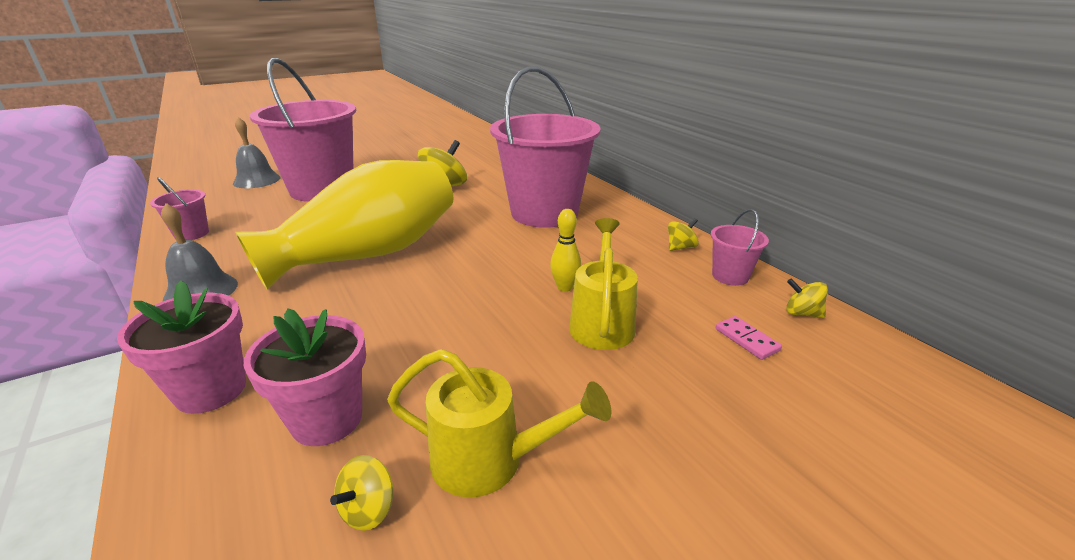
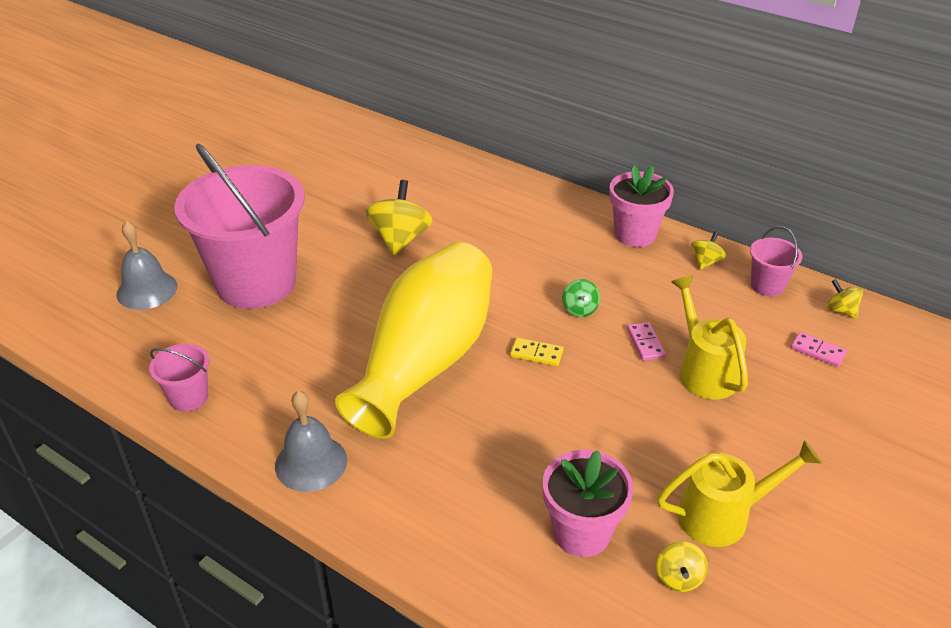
camera: 25 degrees left, 10 degrees up
(211, 390) = (461, 547): pink flower pot -> pink flower pot (635, 234)
(460, 271) = (536, 354): none -> yellow domino
(530, 252) = (580, 309): none -> green spinning top
(544, 213) = (545, 250): pink bucket -> none
(565, 287) = (645, 343): yellow bowling pin -> pink domino
(802, 313) = (841, 310): yellow spinning top -> yellow spinning top turned 45 degrees clockwise

